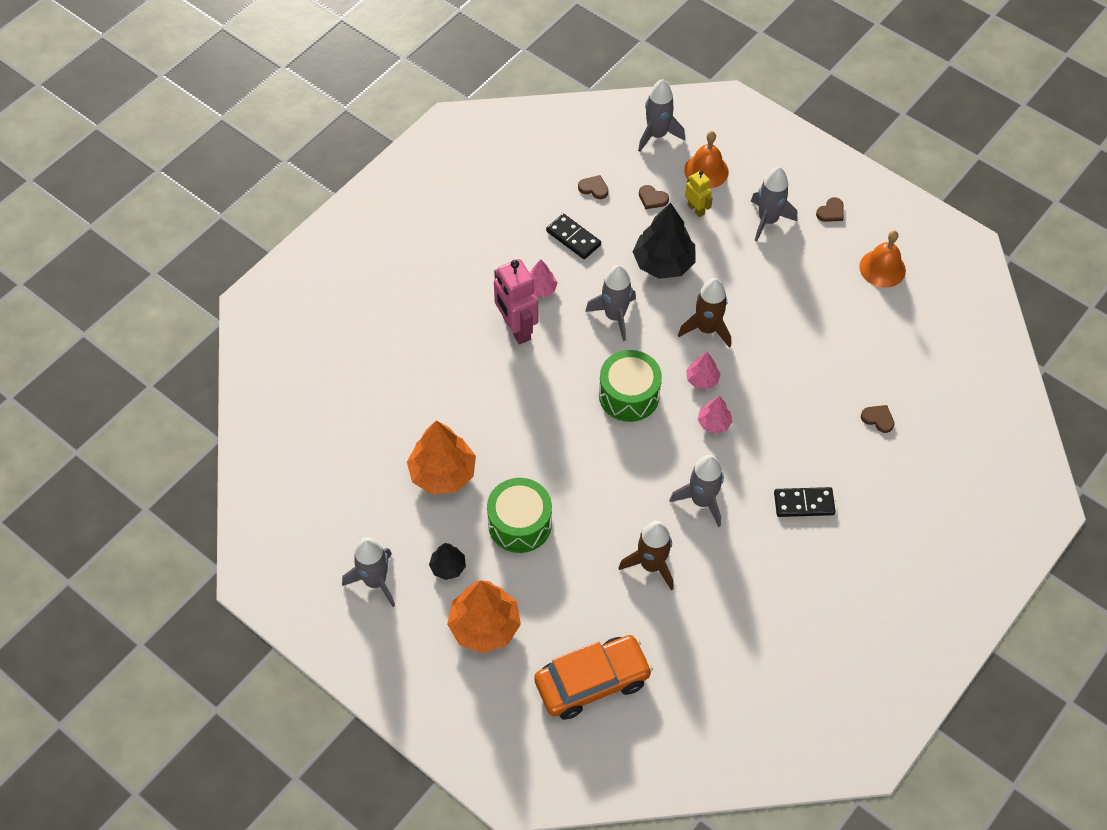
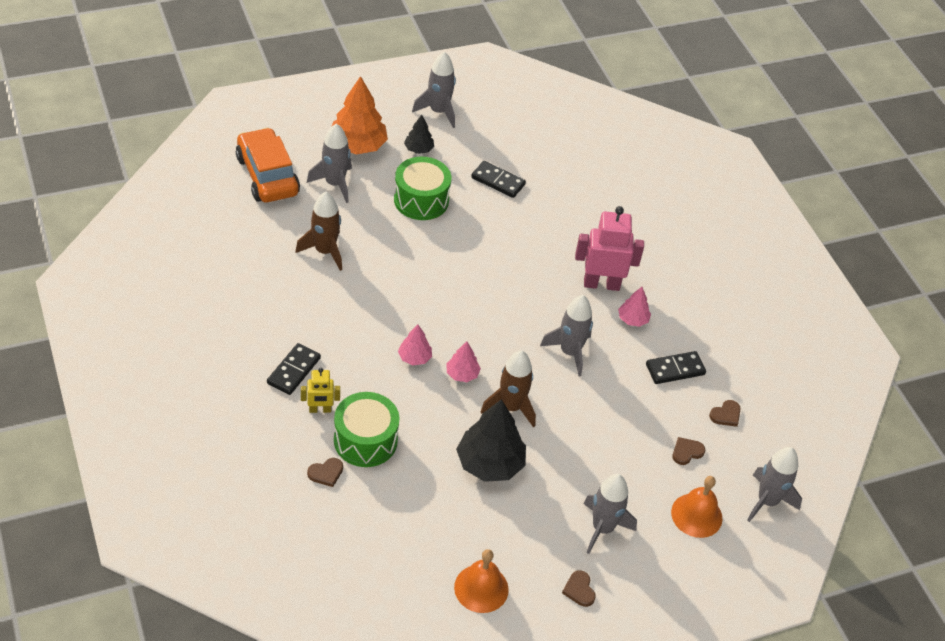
camera: 115 degrees right, 10 degrees down
(442, 473) = (498, 181): orange tree -> black domino
(592, 682) = (267, 175): orange car -> orange car turned 150 degrees clockwise
(629, 395) = (483, 319): green drum -> green drum (365, 440)
(663, 263) = (605, 418): black tree -> black tree (490, 463)
(696, 209) = (652, 478): yellow robot -> yellow robot (320, 409)
(702, 501) = (351, 309): grey rocket -> grey rocket (334, 184)

